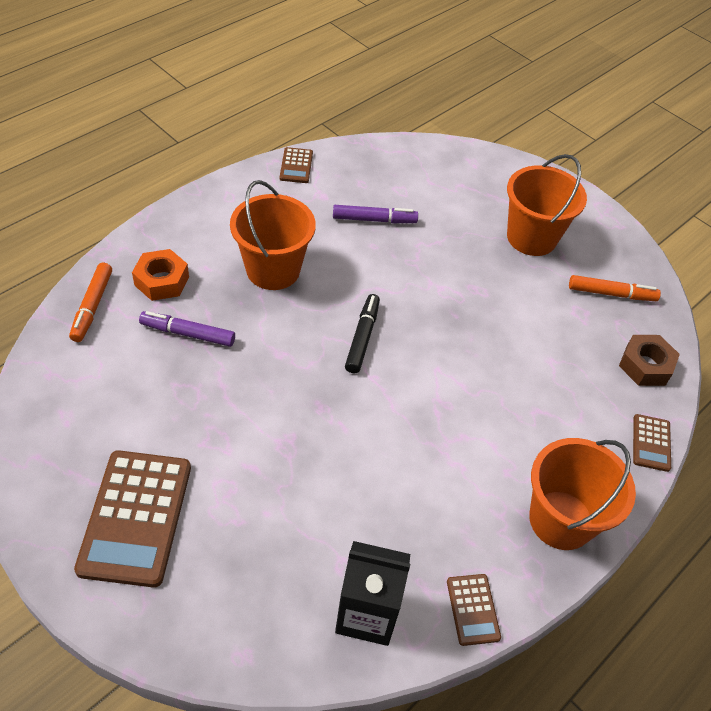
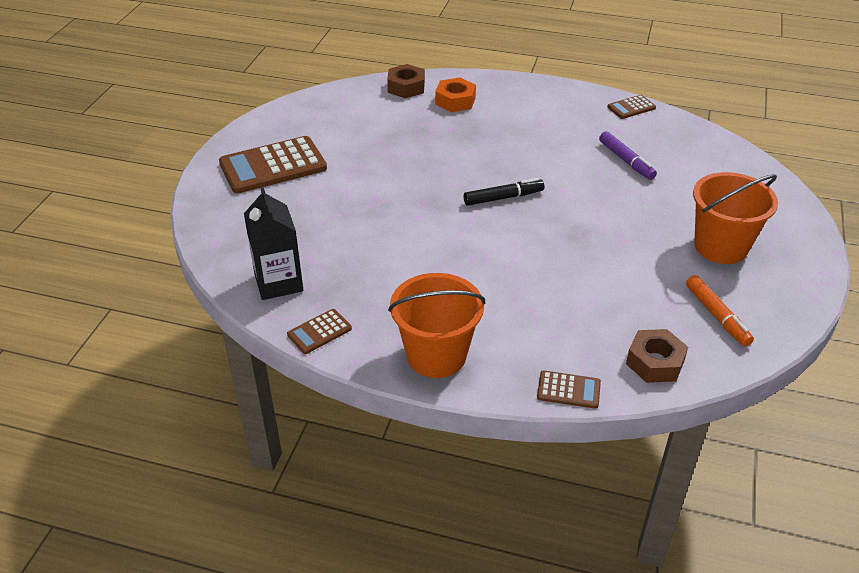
camera: 65 degrees right, 10 degrees down
(92, 306) = (406, 87): orange marker -> brown nut
(188, 333) = (424, 128): purple marker -> none
(273, 270) = (518, 137): orange bucket -> none
(651, 443) = (568, 390): brown calculator -> brown calculator turned 150 degrees counterclockwise

